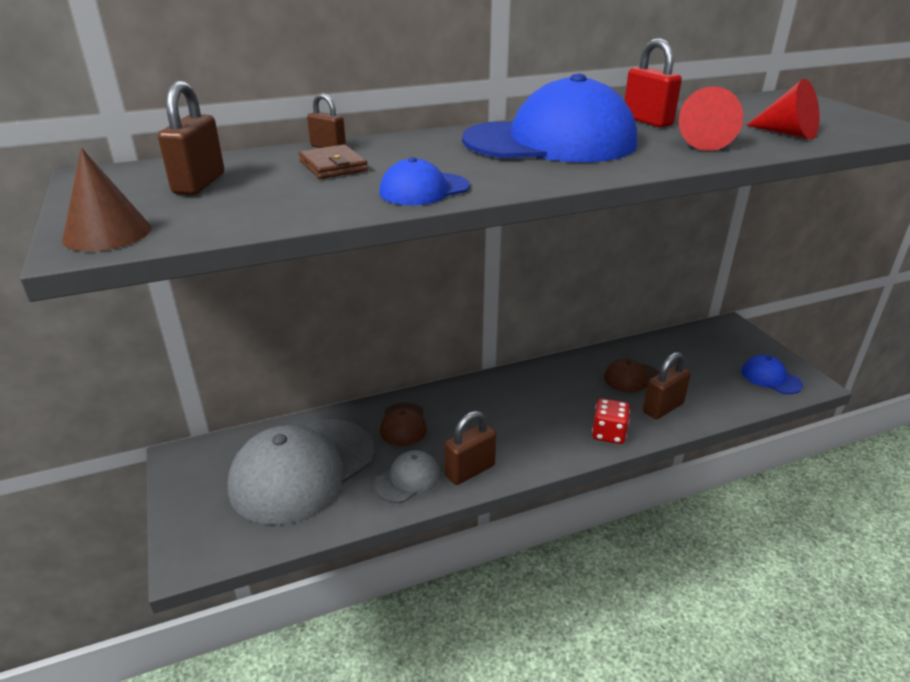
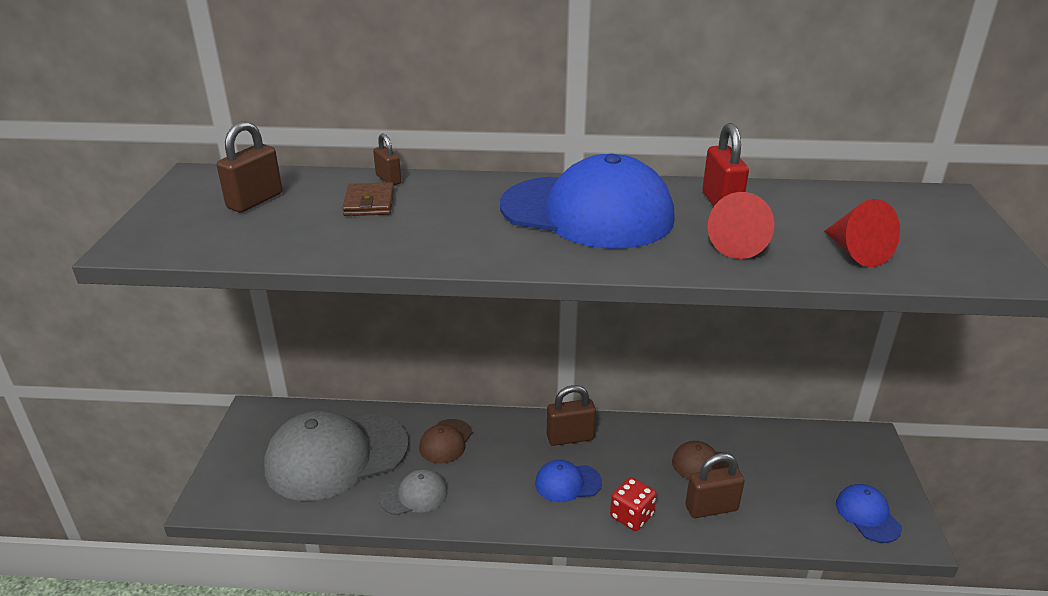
camera: 25 degrees right, 0 degrees up
(107, 233) = (152, 238): brown cone -> none
(424, 190) = (411, 247): blue cap -> blue cap (567, 483)
(470, 470) = (472, 506): brown padlock -> brown padlock (570, 438)

